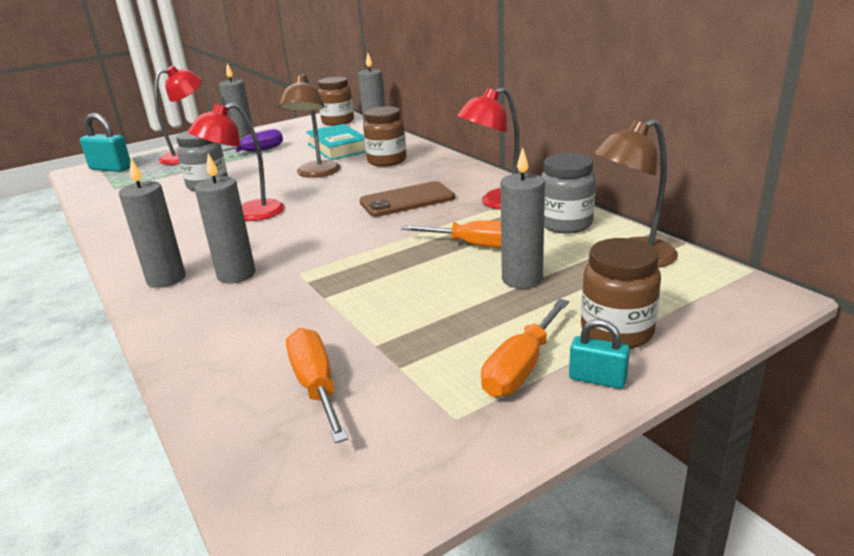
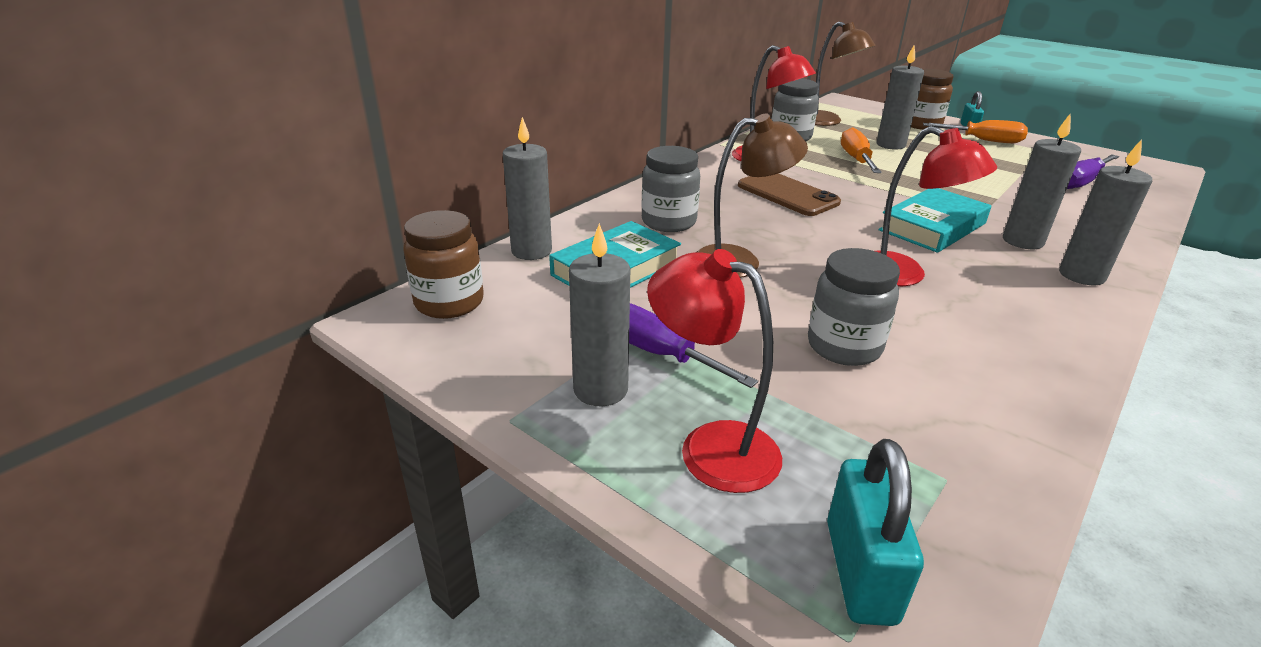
camera: 110 degrees left, 5 degrees up
(299, 243) = (932, 227): none -> turquoise book
(316, 386) = (1081, 182): orange screwdriver -> purple screwdriver
(387, 161) = (668, 222): brown jar -> grey jar

